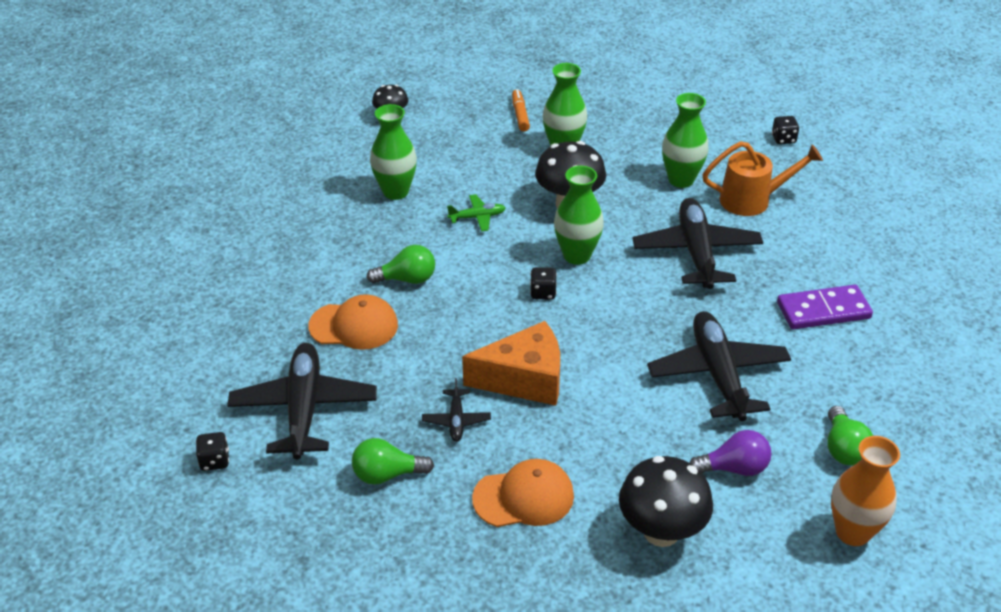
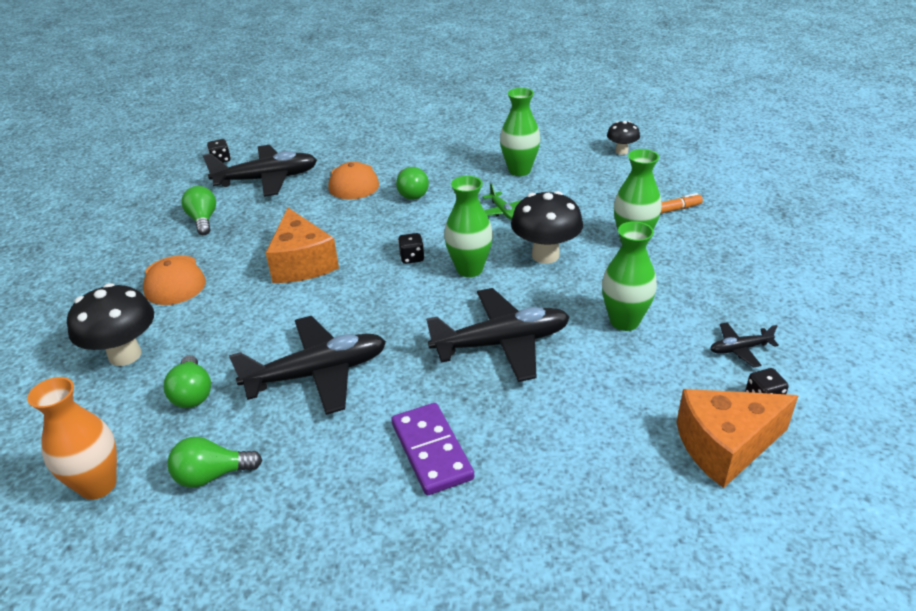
camera: 80 degrees right, 5 degrees down
(456, 420) = (255, 239): black plane -> black plane (739, 349)
(734, 468) = (192, 394): purple light bulb -> green light bulb
(752, 200) = (616, 379): orange watering can -> none
(828, 168) = (725, 446): none -> orange cheese

